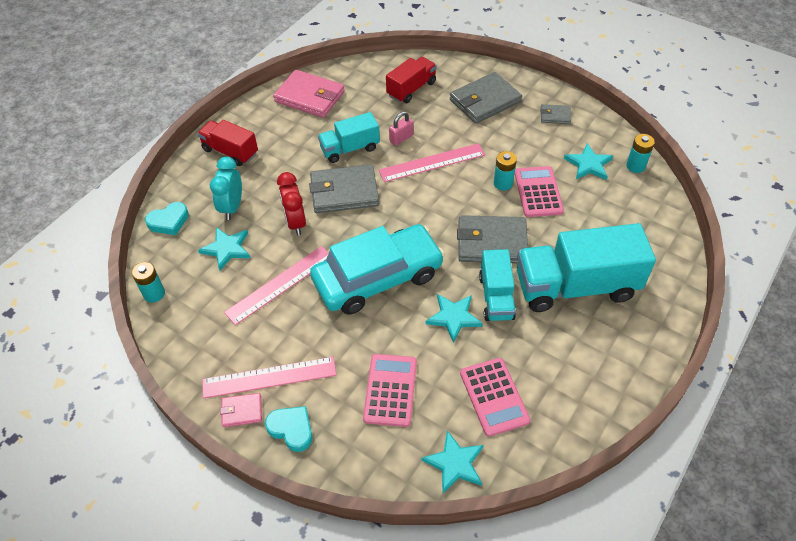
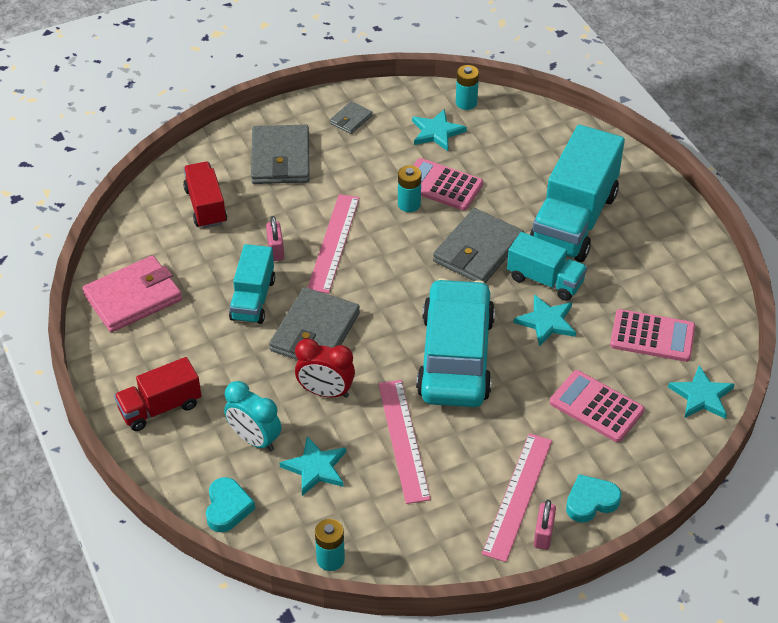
camera: 60 degrees left, 5 degrees down
(242, 411) = (543, 534): pink wallet -> pink padlock

